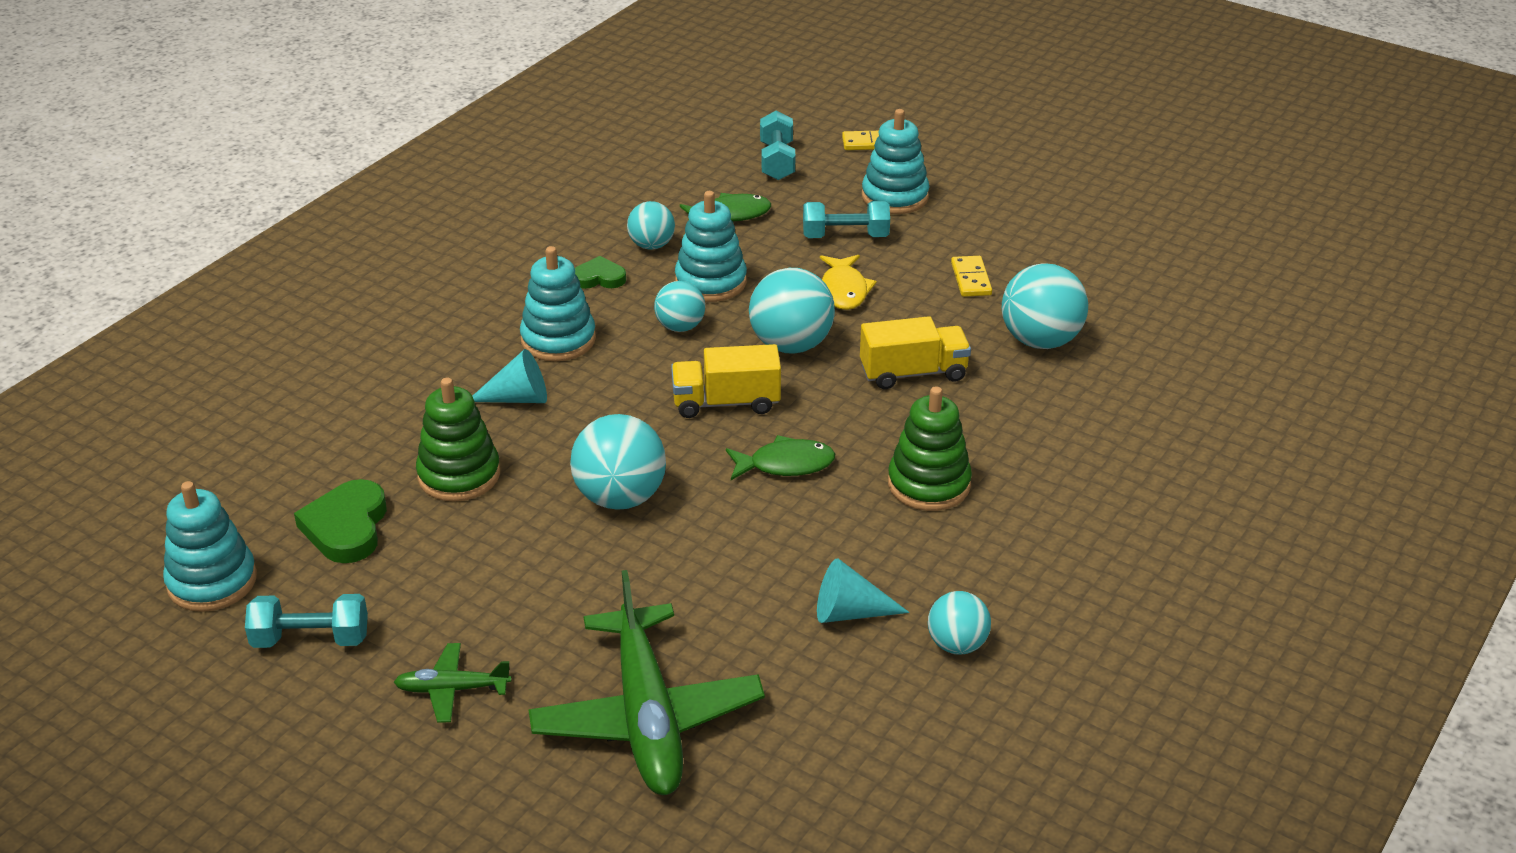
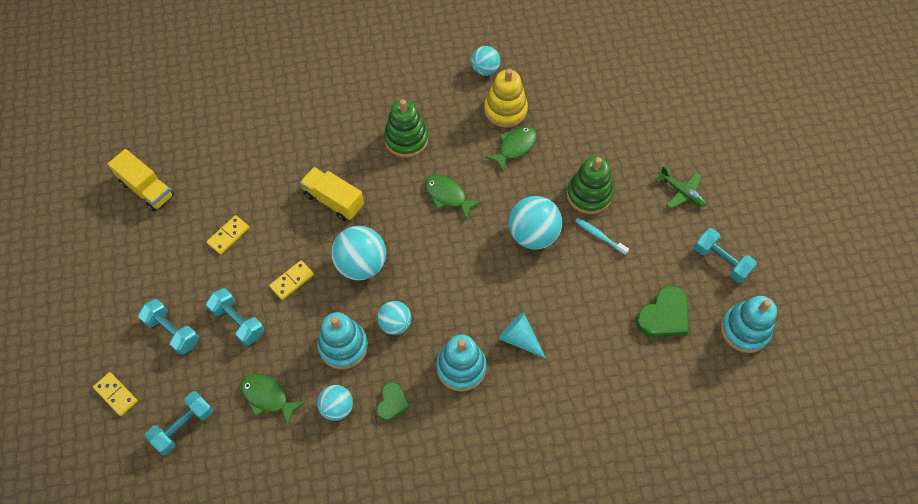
camera: 135 degrees left, 25 degrees up
(459, 475) = (589, 307): green stacking toy -> green stacking toy (589, 195)
(526, 554) = (599, 236): none -> turquoise toothbrush
(599, 278) = (392, 403): green heart -> green heart turned 120 degrees counterclockwise
(647, 716) = (620, 126): green plane -> none
(726, 402) = (431, 252): yellow truck -> yellow truck (147, 189)
(772, 575) = (514, 147): none -> green fish
(844, 290) = (292, 281): yellow fish -> yellow domino
(850, 612) = (505, 110): turquoise cone -> yellow stacking toy
(895, 197) = (172, 331): turquoise stacking toy -> turquoise dumbbell
(1040, 341) = (258, 172): turquoise ball -> none

